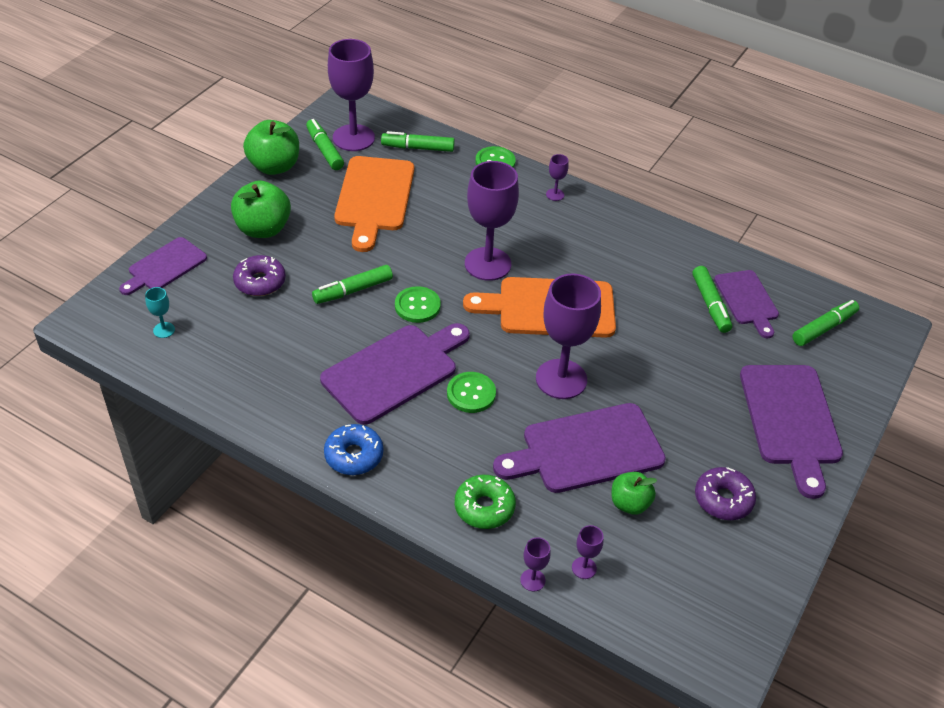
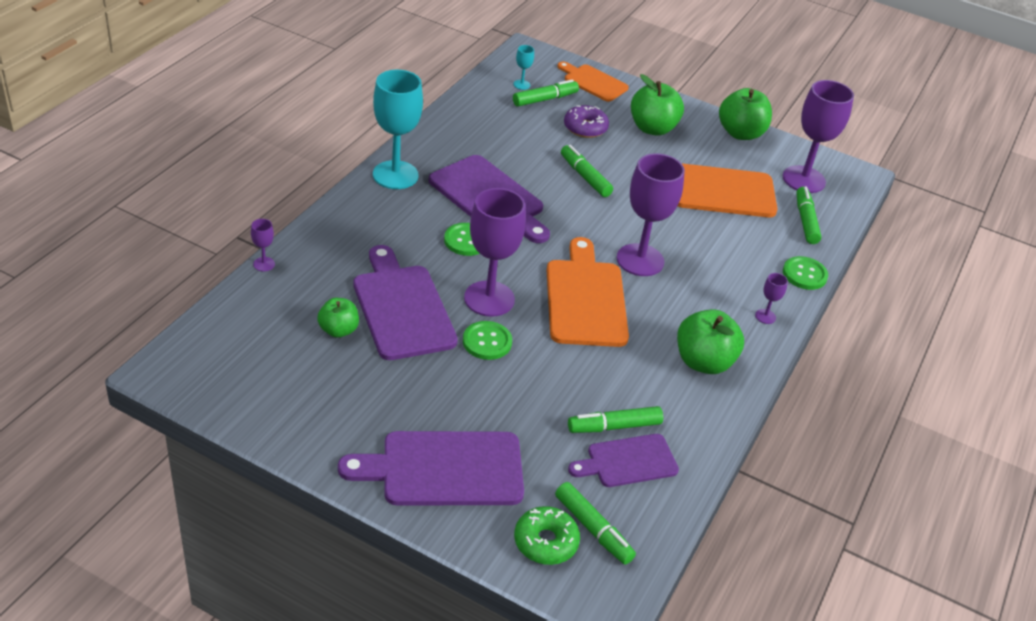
camera: 85 degrees right, 5 degrees down
(164, 266) = (593, 82): purple cutting board -> orange cutting board
(325, 150) = (777, 162): green marker -> green marker (545, 99)
(354, 455) = (395, 175): blue donut -> turquoise goblet
(417, 306) = (572, 213): green button -> green button (487, 342)
(484, 507) = (339, 242): green donut -> green donut (545, 542)
(584, 568) = (272, 294): purple goblet -> none
(620, 240) = (703, 362): none -> green apple
(723, 499) = (340, 396): purple donut -> none

